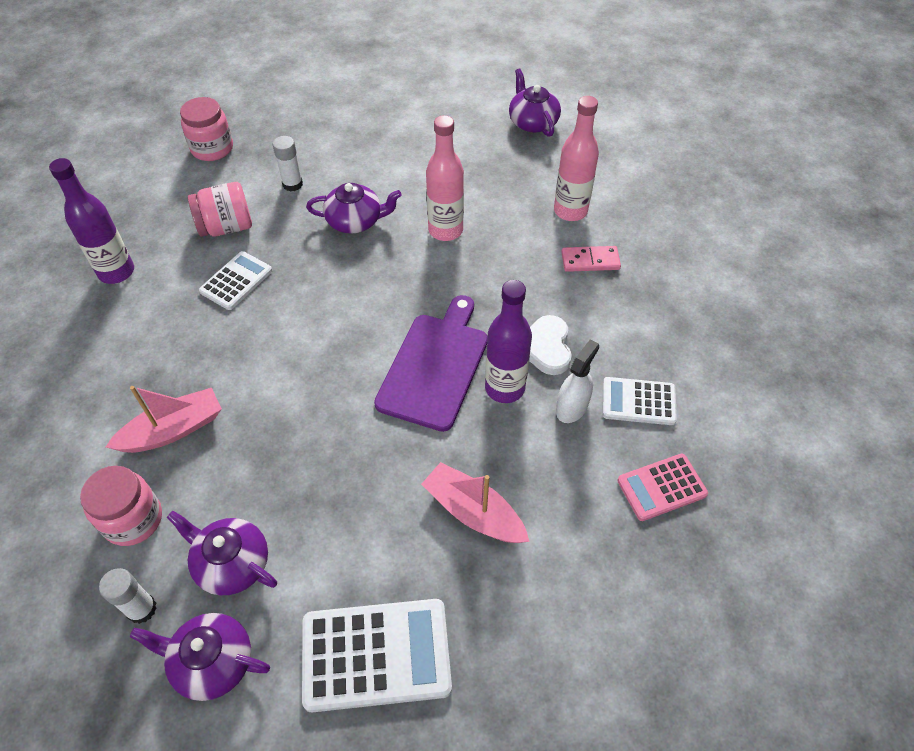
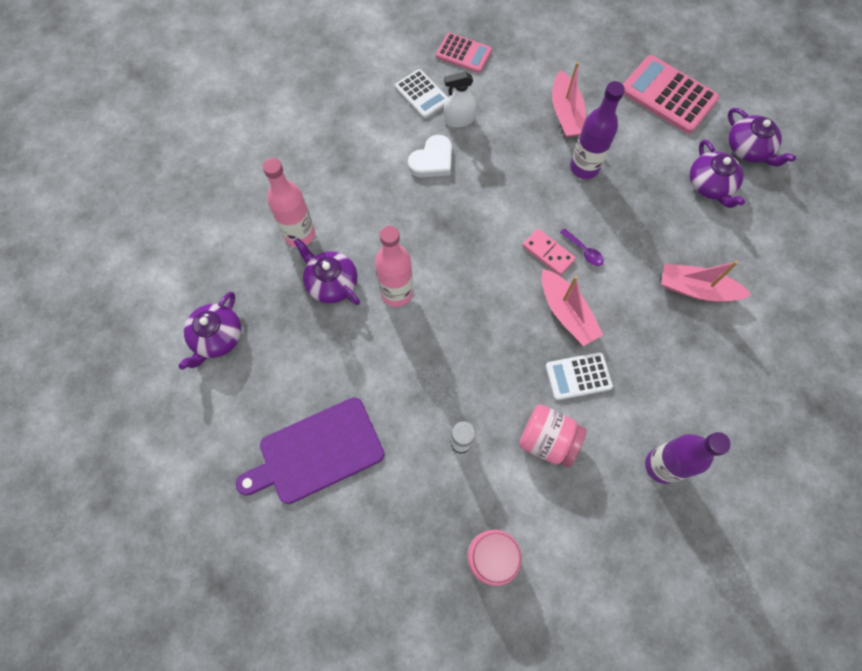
camera: 135 degrees left, 15 degrees up
(133, 519) = (751, 250): pink jar -> none
(141, 609) = (771, 199): white glue stick -> none
(288, 318) = (566, 313): none -> pink boat
(317, 380) = (584, 251): none -> purple spoon
(355, 221) = (448, 358): purple teapot -> purple teapot (331, 282)
(376, 655) = (668, 95): white calculator -> pink calculator
(435, 366) = (507, 202): purple cutting board -> purple cutting board (316, 452)
(504, 388) = (482, 158): purple bottle -> purple bottle (584, 167)
(590, 261) = (337, 189): pink domino -> pink domino (548, 253)

